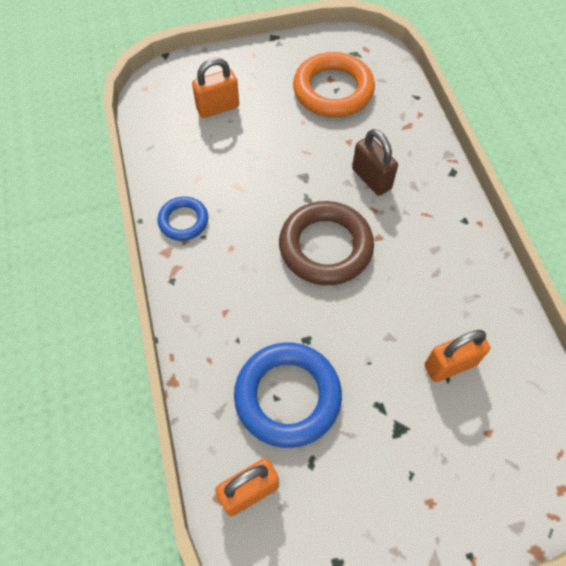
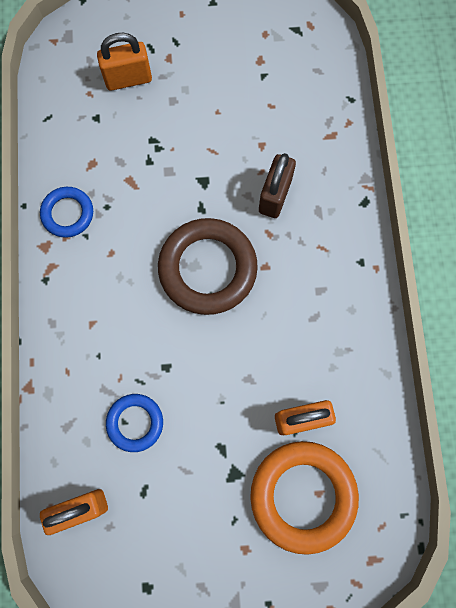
camera: 10 degrees right, 15 degrees up
(287, 396) = (135, 422): blue ring -> blue ring, size x0.55
(333, 90) = (259, 75): orange ring -> orange ring (303, 495)
(371, 179) = (275, 196): brown padlock -> brown padlock turned 45 degrees clockwise

